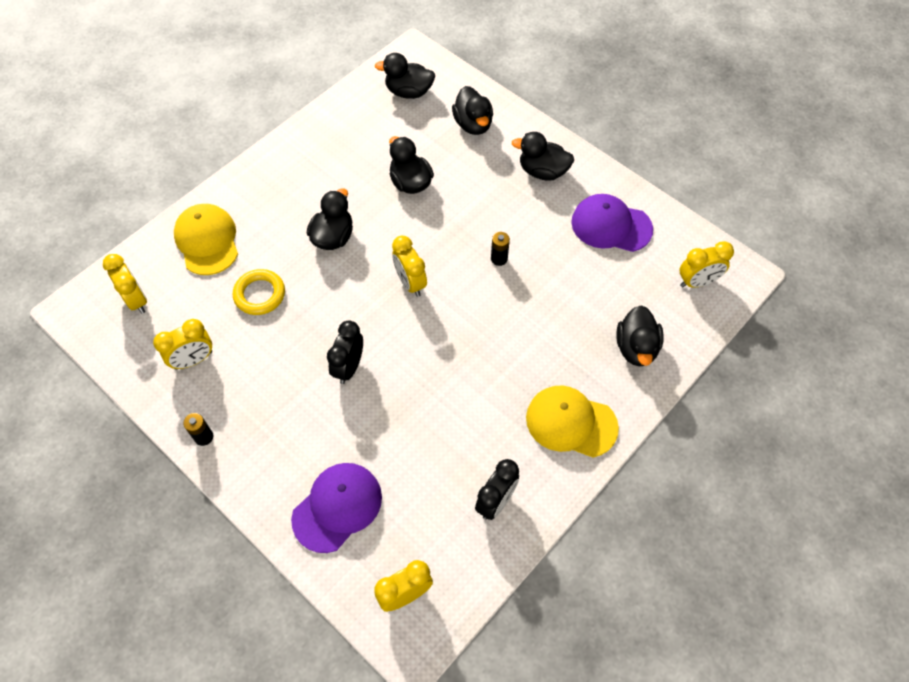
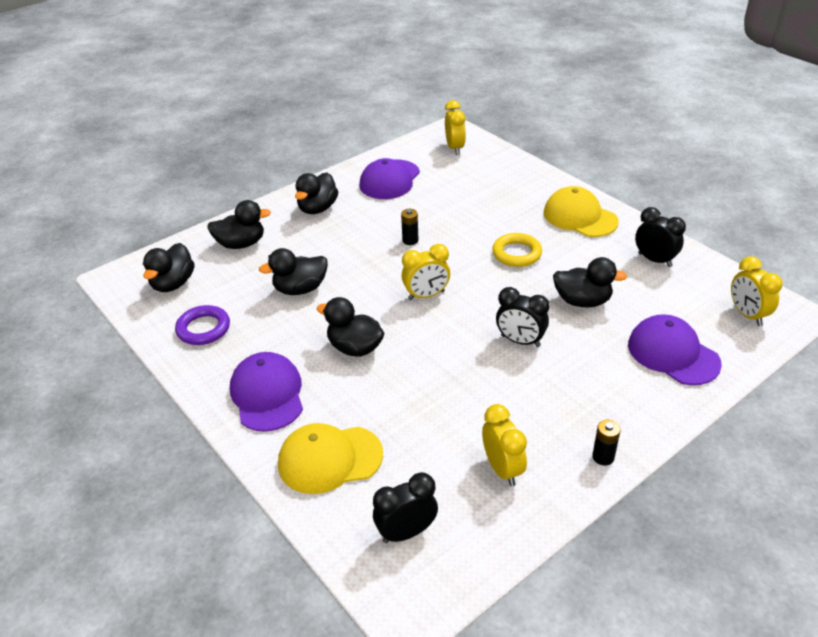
camera: 80 degrees left, 20 degrees down
(136, 300) = (406, 532): yellow clock -> black clock
(260, 294) = (420, 409): yellow ring -> yellow ring (516, 253)
(275, 187) = (267, 394): none -> purple cap
(351, 127) = (203, 329): none -> purple ring
(571, 422) = (580, 217): yellow cap -> yellow cap turned 105 degrees clockwise
(636, 348) = (512, 181): black duck -> black duck (582, 301)

